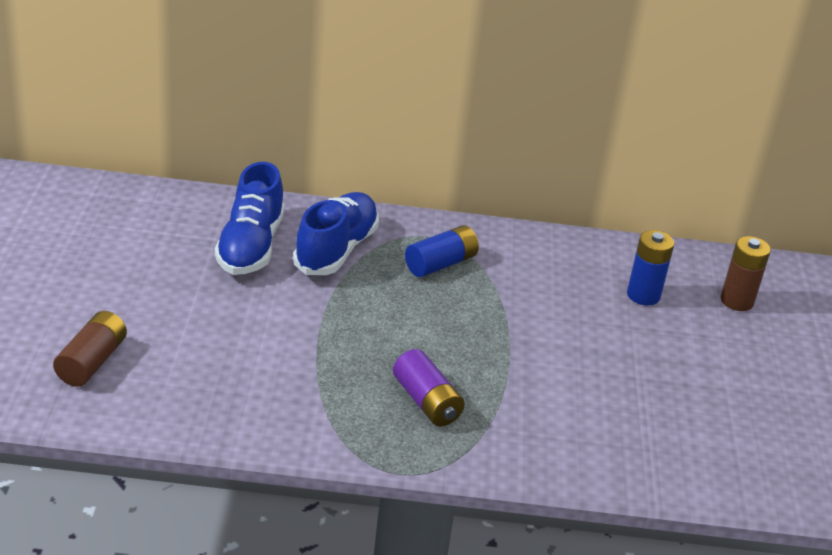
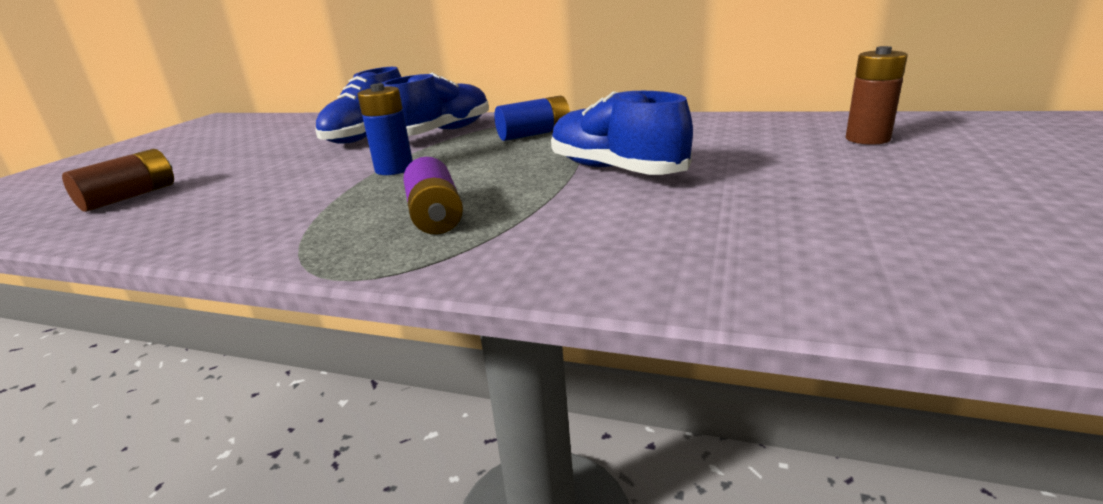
camera: 20 degrees right, 10 degrees down
(544, 339) = (615, 170): none -> blue shoe
(643, 295) = (748, 140): blue battery -> blue battery (394, 169)

